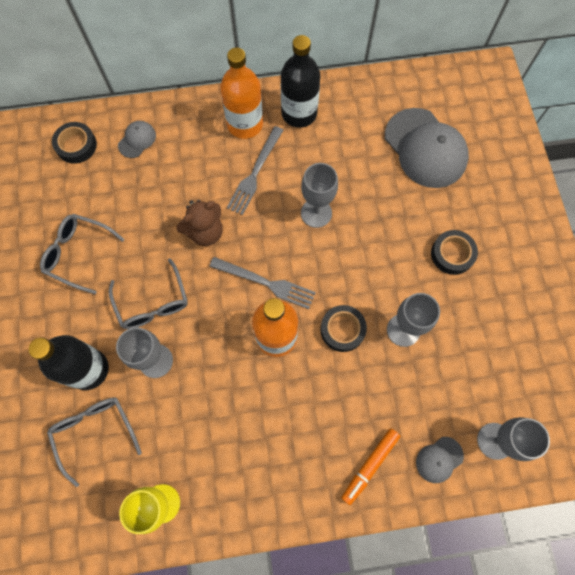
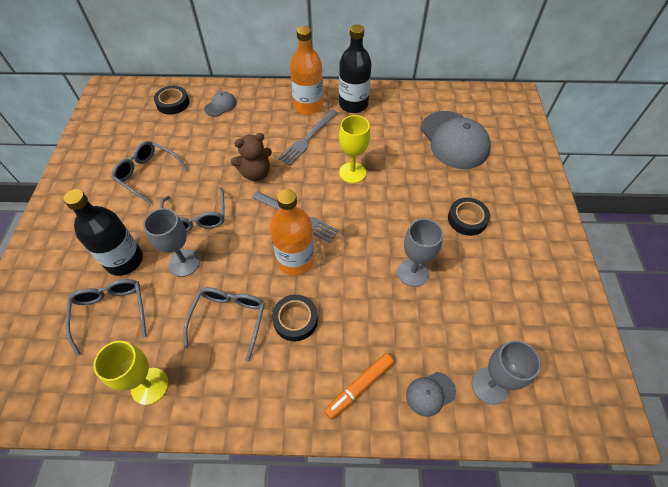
camera: 10 degrees right, 15 degrees down
(222, 418) = (229, 319): none -> grey glasses
(316, 213) = (352, 172): grey goblet -> yellow goblet
(342, 329) = (356, 263): black tape -> black tape (295, 320)

